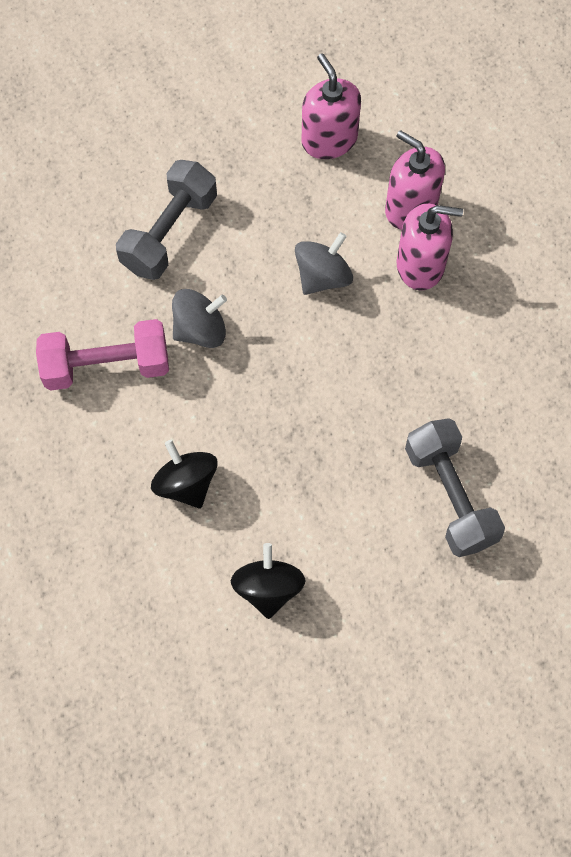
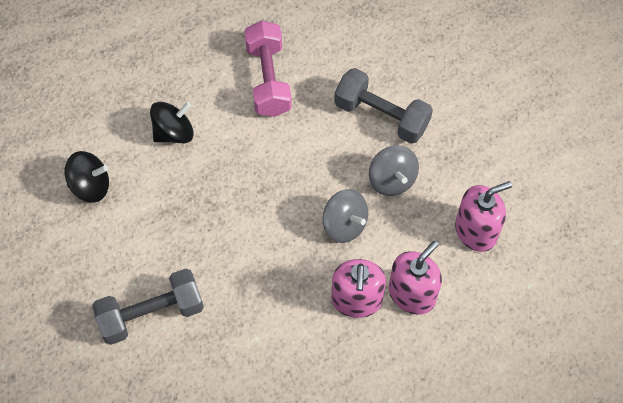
camera: 90 degrees right, 5 degrees down
(200, 330) = (297, 139): grey spinning top -> grey spinning top (392, 180)

